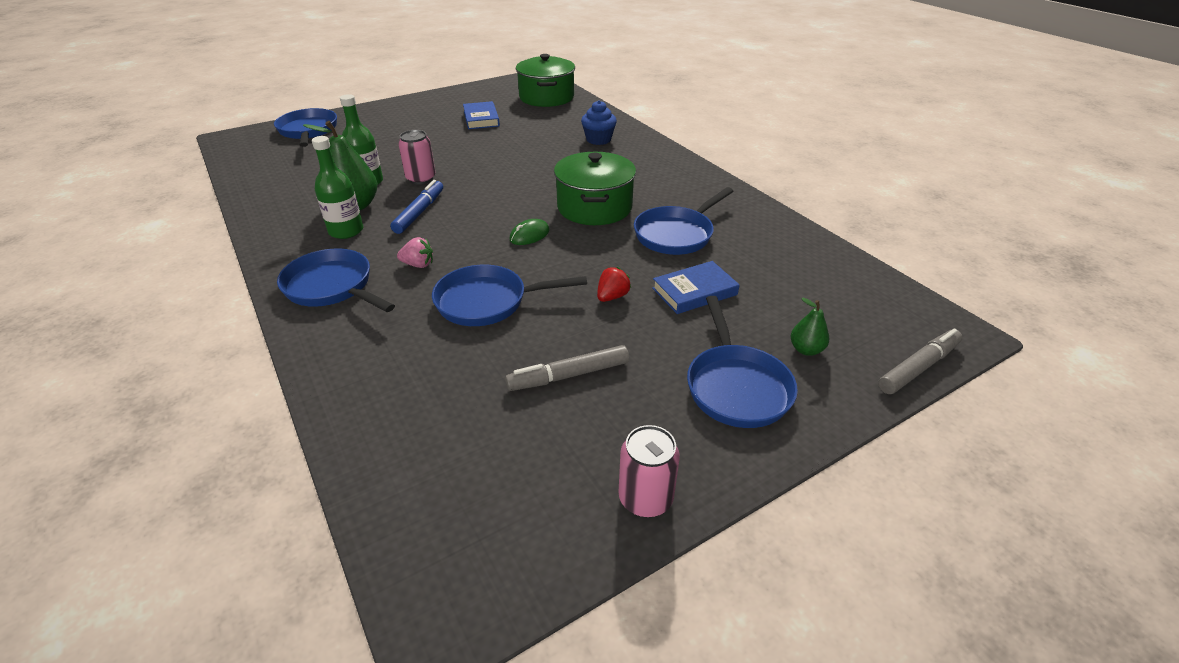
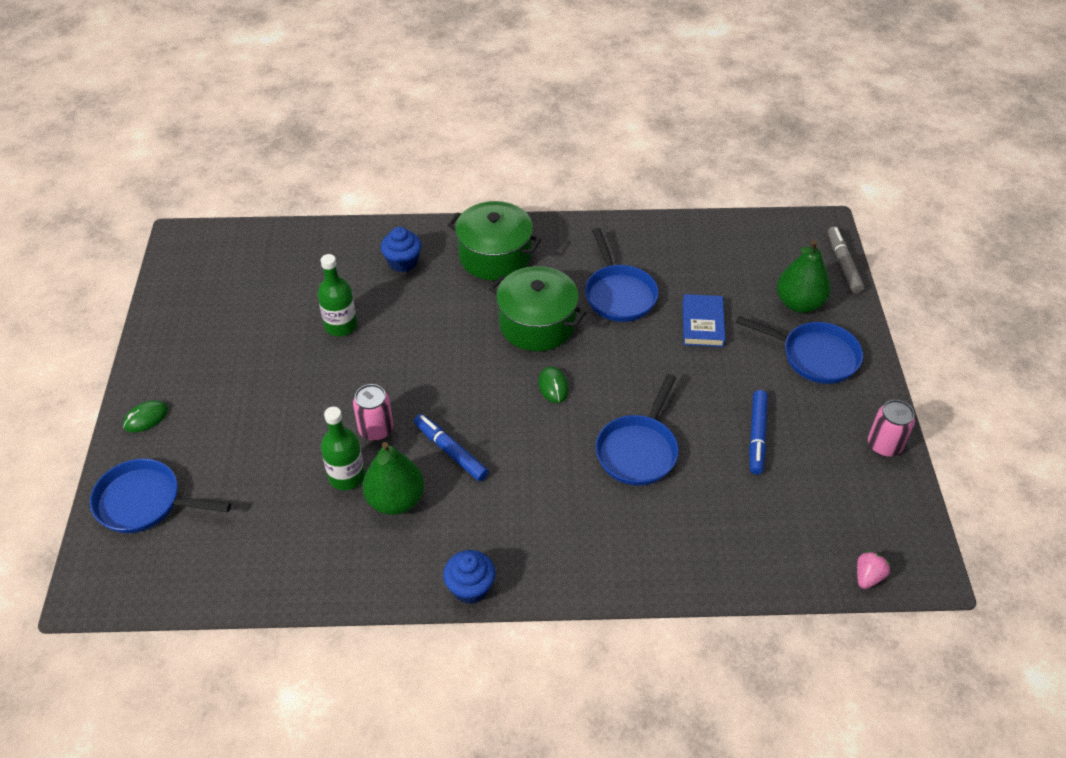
camera: 60 degrees left, 10 degrees up
(277, 262) = (470, 588): none -> blue cupcake
(332, 287) = (545, 552): blue pan -> none
(346, 231) = (446, 519): green bottle -> green bottle (341, 326)
(378, 111) = (146, 418): none -> green mouse
(418, 265) = (549, 479): pink strawberry -> pink strawberry (868, 577)
(481, 119) = (262, 331): blue book -> none
(546, 97) = (254, 256): green pot -> green pot (495, 256)
(568, 375) = (757, 436): grey marker -> blue marker
(612, 297) = (680, 372): red strawberry -> none
(806, 349) = (799, 303): green pear -> green pear, size x1.93

